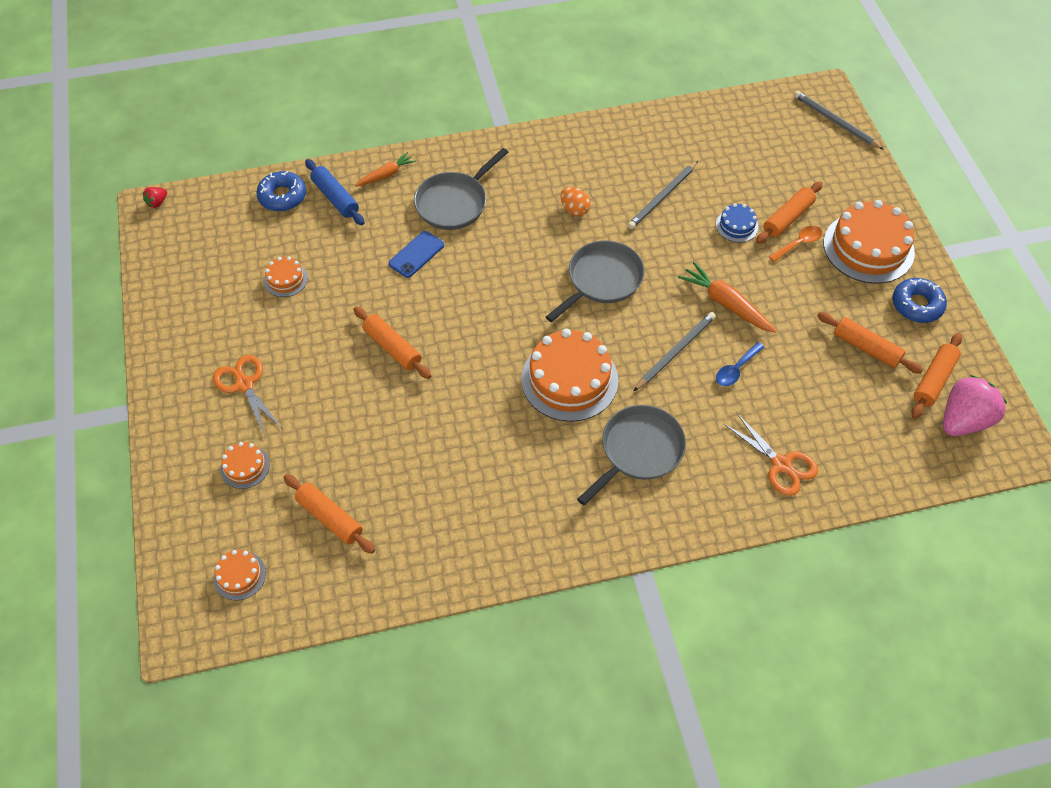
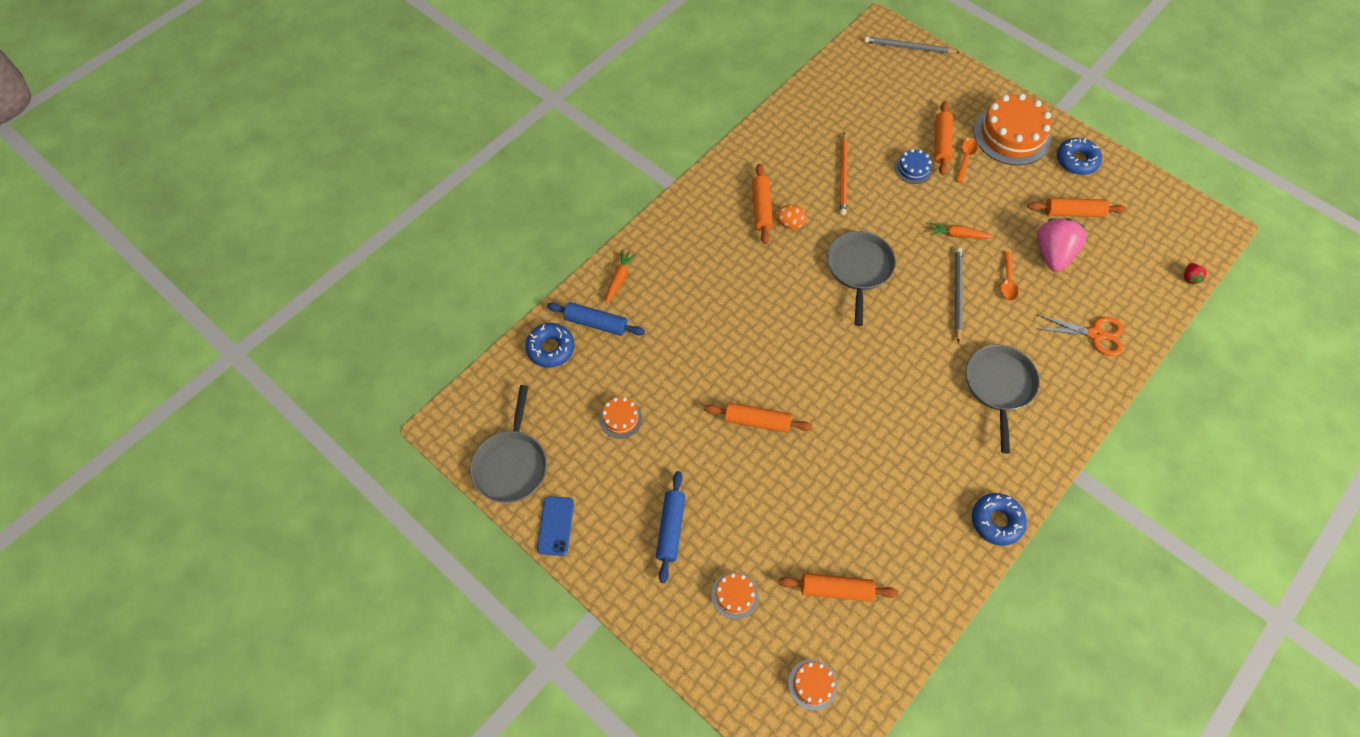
camera: 35 degrees left, 5 degrees up
(157, 202) = (446, 419): red strawberry -> red strawberry (1189, 278)
(244, 385) = (670, 528): orange scissors -> blue rolling pin
(416, 254) = (705, 332): blue phone -> blue phone (555, 526)
(454, 203) = (695, 271): grey pan -> grey pan (511, 465)
(524, 558) = (996, 521): none -> blue donut
(569, 379) = (906, 362): orange cake -> none
(662, 197) = (843, 176): grey pencil -> orange pencil
(726, 303) = (958, 235): orange carrot -> orange carrot, size x0.64
(736, 369) = (1007, 281): blue spoon -> orange spoon
(933, 380) = (1132, 210): orange rolling pin -> orange rolling pin (761, 208)
(963, 420) = (1172, 228): pink strawberry -> pink strawberry (1052, 254)

